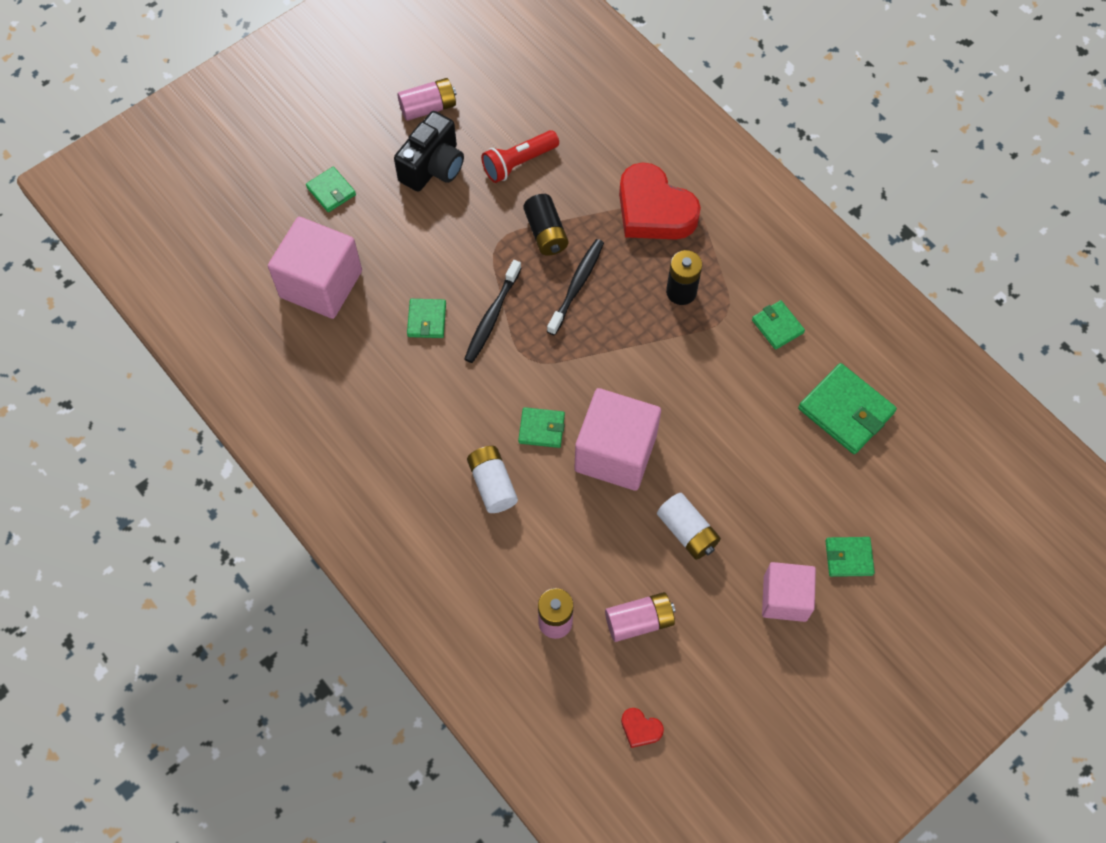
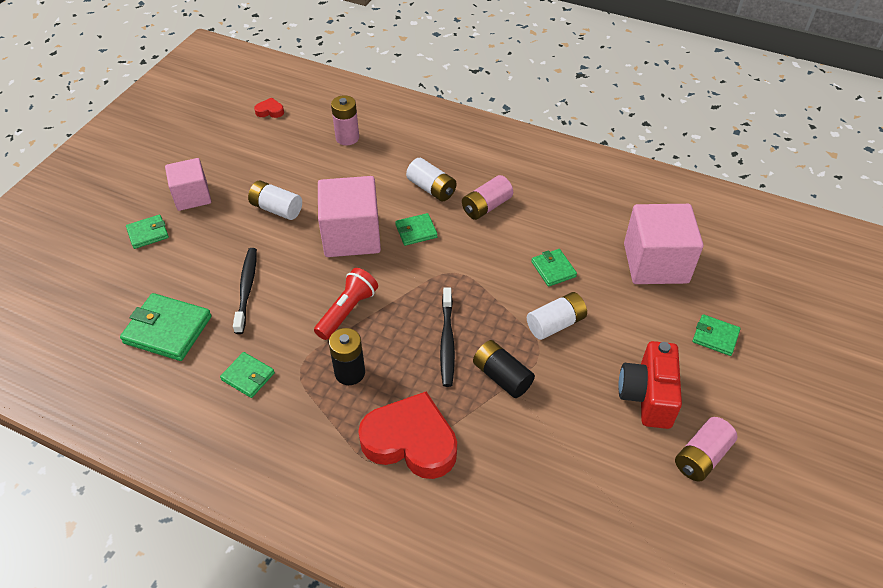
camera: 155 degrees right, 15 degrees down
(433, 167) = (647, 396): black camera -> red camera
(465, 261) = (555, 324): none -> white battery
(492, 317) = (503, 290): black toothbrush -> black toothbrush (247, 289)
(518, 163) = (571, 435): red flashlight -> red flashlight (347, 311)
(639, 621) = (291, 155): pink battery -> pink battery (486, 206)

